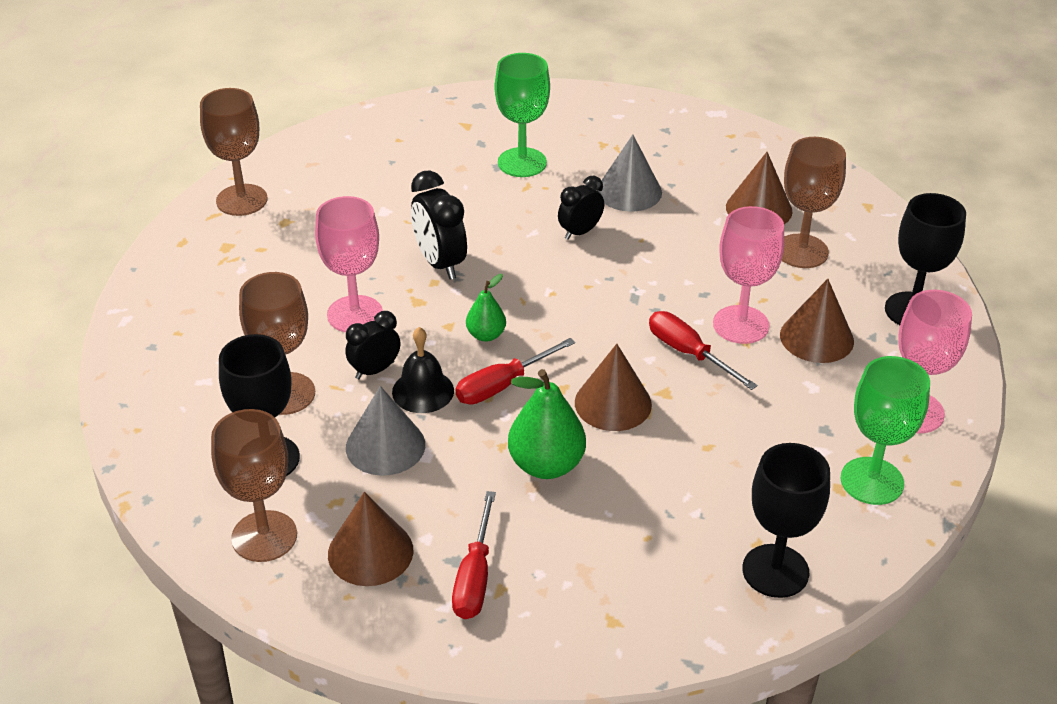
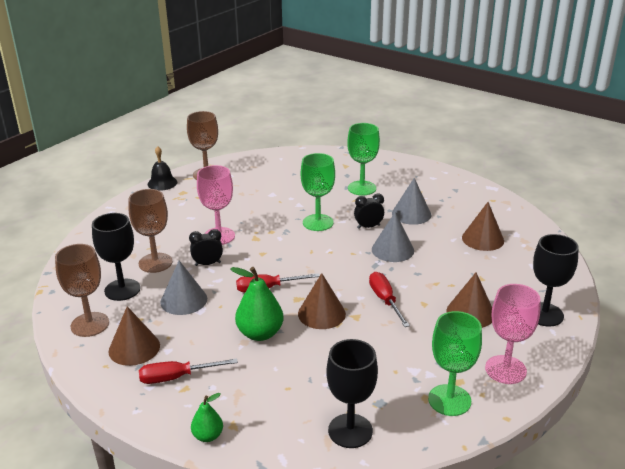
camera: 25 degrees right, 10 degrees down
(423, 391) = (224, 280): black bell -> black bell (162, 183)
(440, 263) = (281, 224): black clock -> none
(475, 576) = (177, 377): red screwdriver -> red screwdriver turned 45 degrees clockwise
(486, 335) = (278, 262): green pear -> green pear (208, 436)
(497, 245) = (318, 222): none -> green goblet
(643, 263) = (392, 250): none -> grey cone
(741, 325) = (427, 294): pink goblet -> none
(801, 251) = (494, 266): brown goblet -> none

